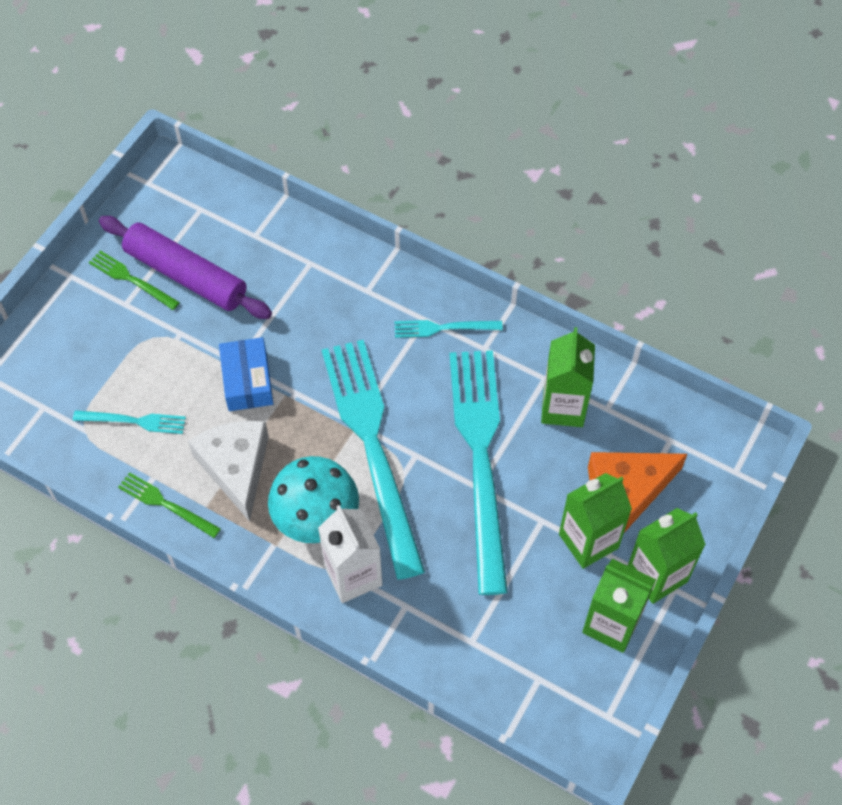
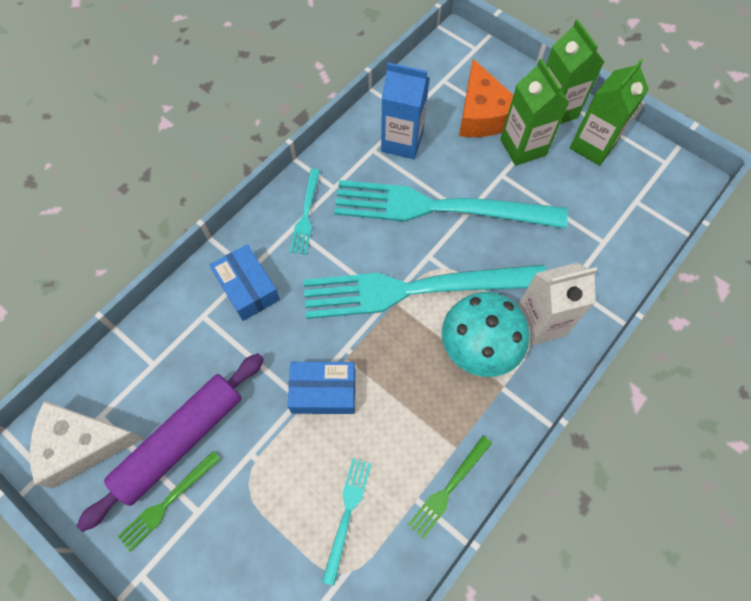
camera: 80 degrees left, 5 degrees up
(236, 468) = (418, 413): white cheese -> white cheese (82, 445)
(346, 293) = (247, 288): none -> blue box
(563, 407) = (402, 142): green carton -> blue carton

